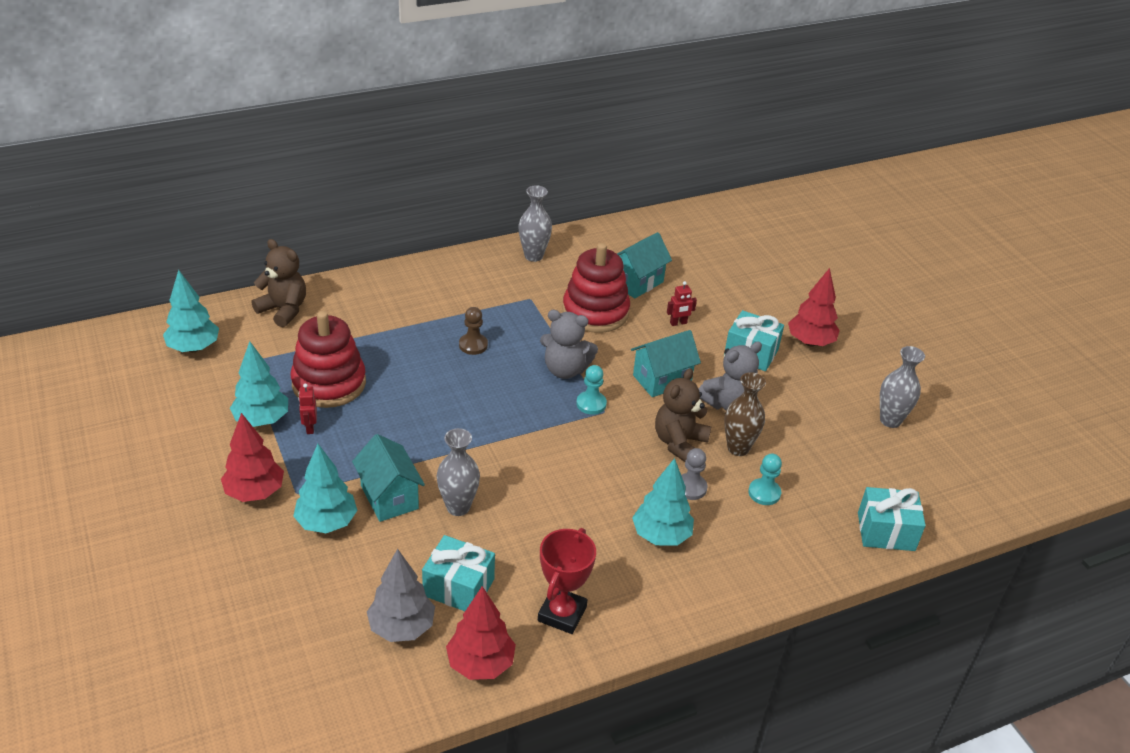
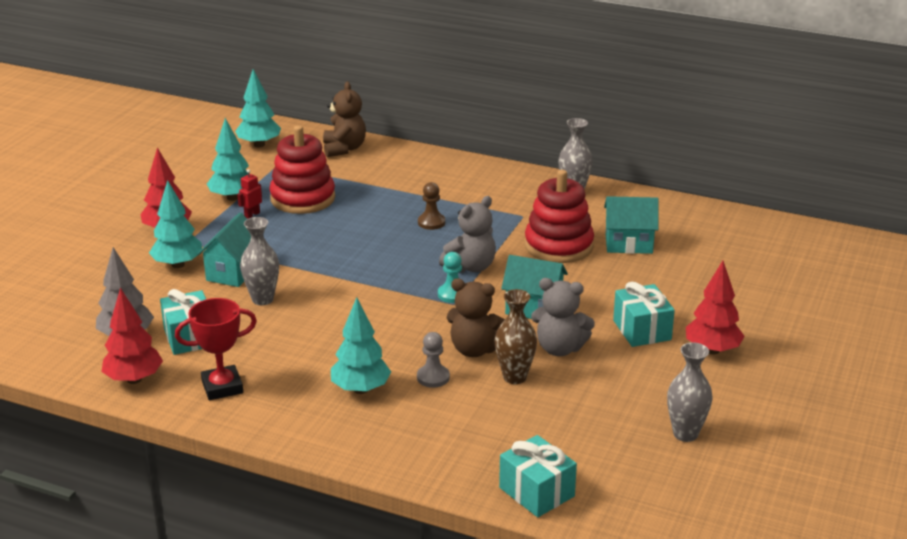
camera: 50 degrees right, 10 degrees down
(565, 370) = (470, 267): grey teddy bear -> grey teddy bear turned 105 degrees counterclockwise
(678, 323) = (615, 283): red robot -> none
(679, 443) = (474, 349): brown teddy bear -> brown teddy bear turned 150 degrees counterclockwise
(764, 493) = (483, 412): turquoise pawn -> none

